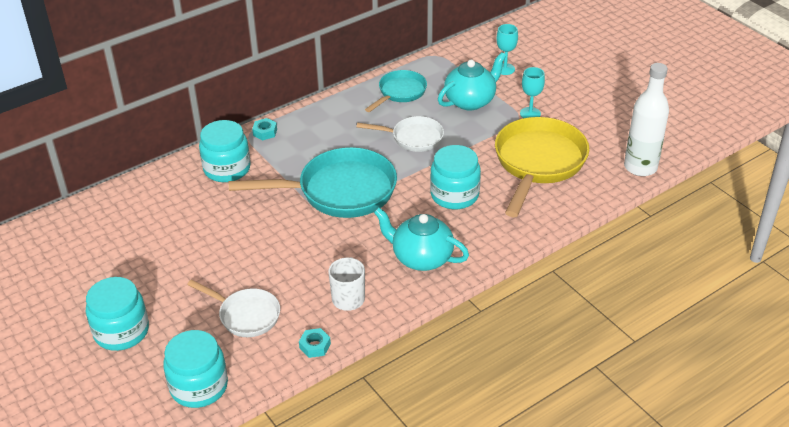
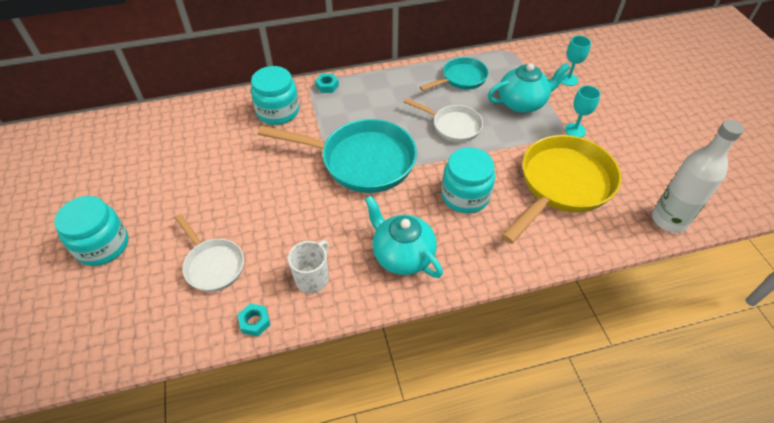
camera: 20 degrees right, 10 degrees up
(199, 386) = (130, 329): turquoise jar -> none

